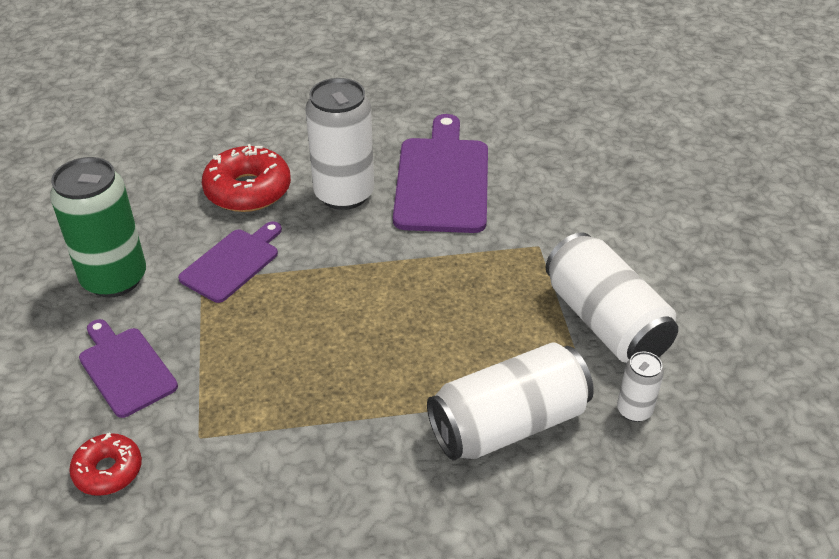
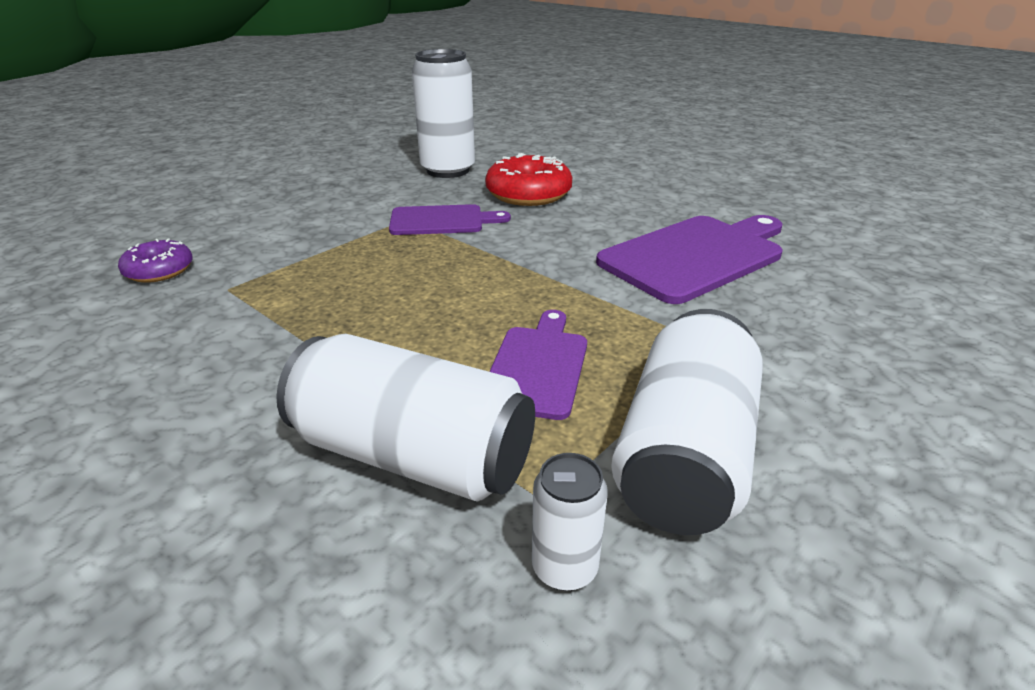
camera: 50 degrees right, 10 degrees down
(108, 471) = (159, 270): red donut -> purple donut
(114, 279) = (366, 194): green can -> none
(125, 369) = (277, 233): purple cutting board -> purple cutting board (537, 367)
(344, 194) = (592, 226): white can -> white can (448, 170)

